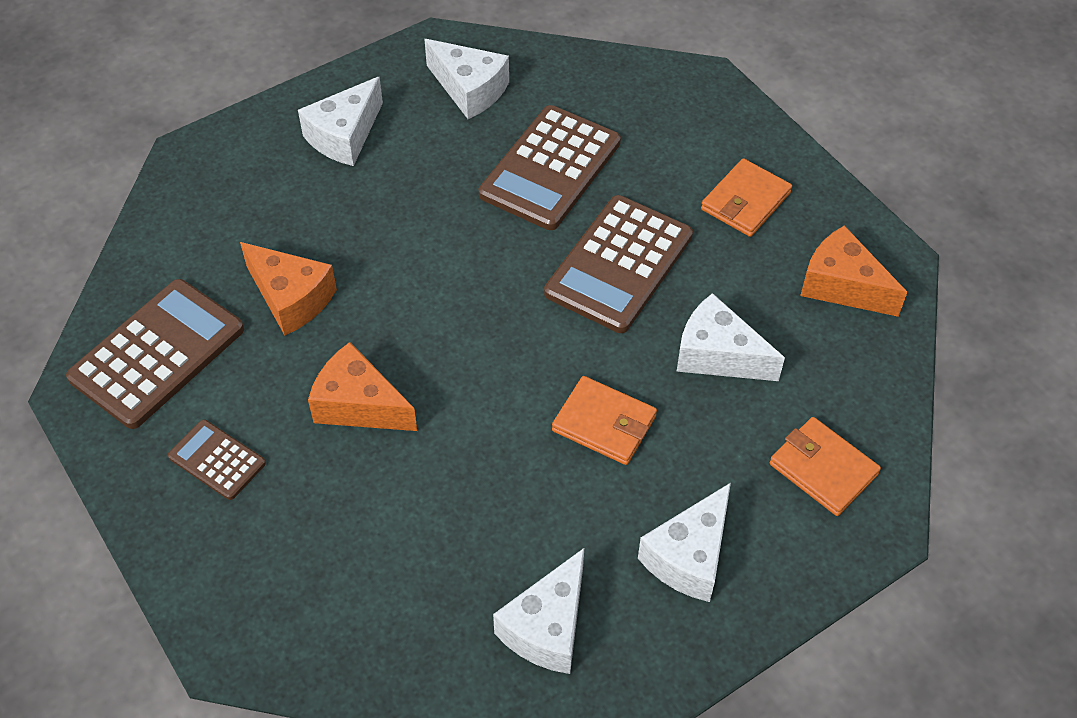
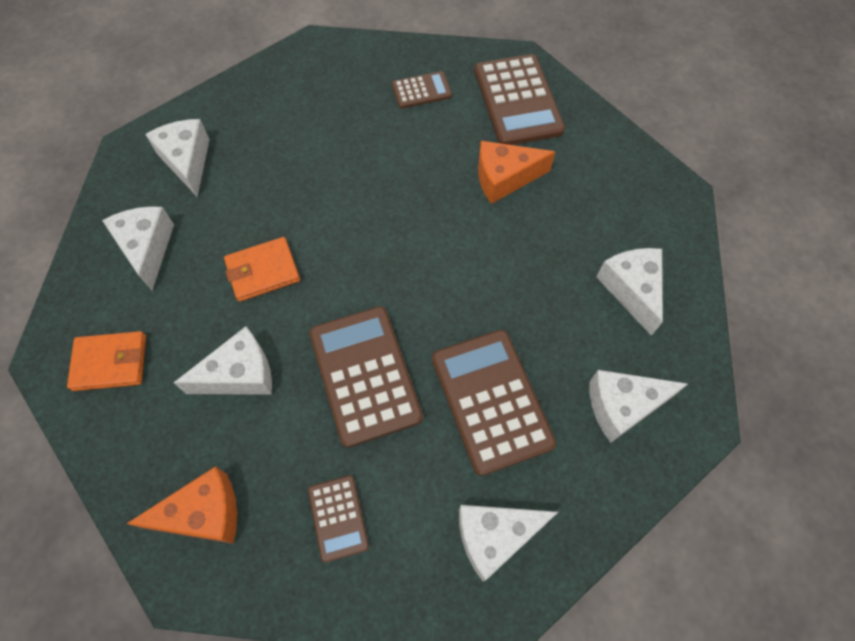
camera: 130 degrees right, 10 degrees up
(359, 405) = (396, 165): orange cheese -> none
(653, 107) = (495, 536): none -> white cheese
(745, 201) = (338, 518): orange wallet -> brown calculator

